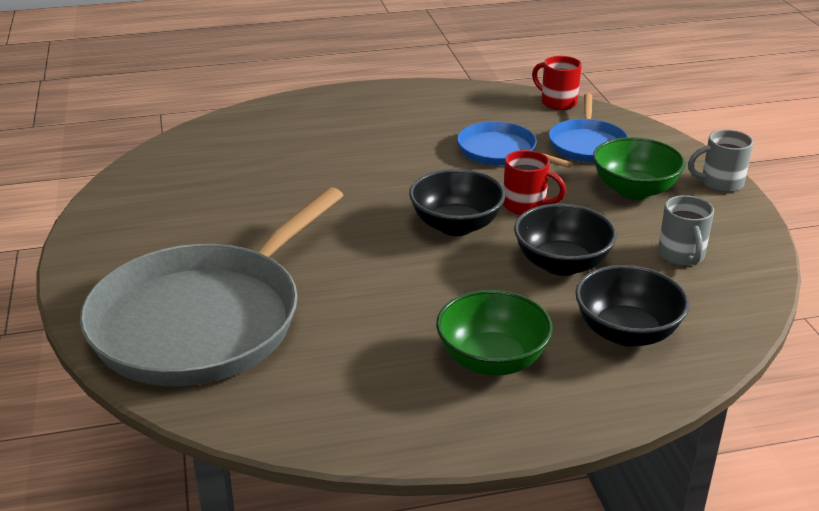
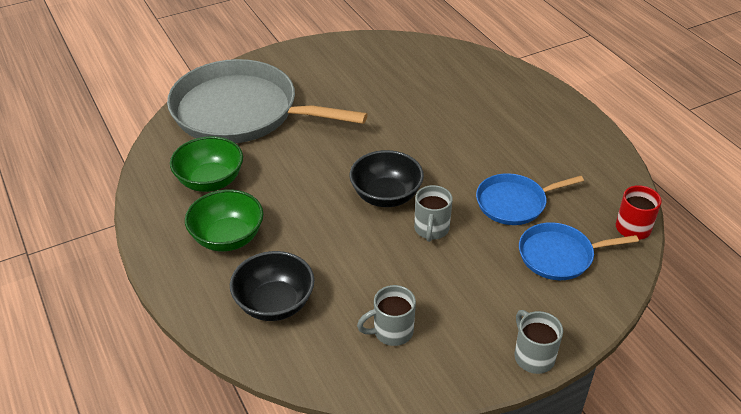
camera: 75 degrees right, 10 degrees up
(500, 151) = (514, 203): blue pan -> blue pan turned 135 degrees counterclockwise
(526, 206) = (431, 229): red mug -> grey mug
(561, 264) = (353, 259): black bowl -> none
(634, 190) = (489, 294): green bowl -> green bowl (210, 181)

